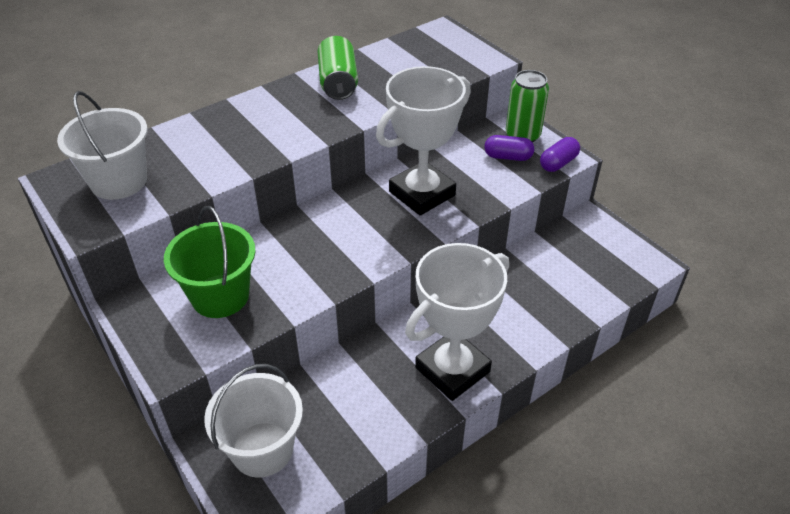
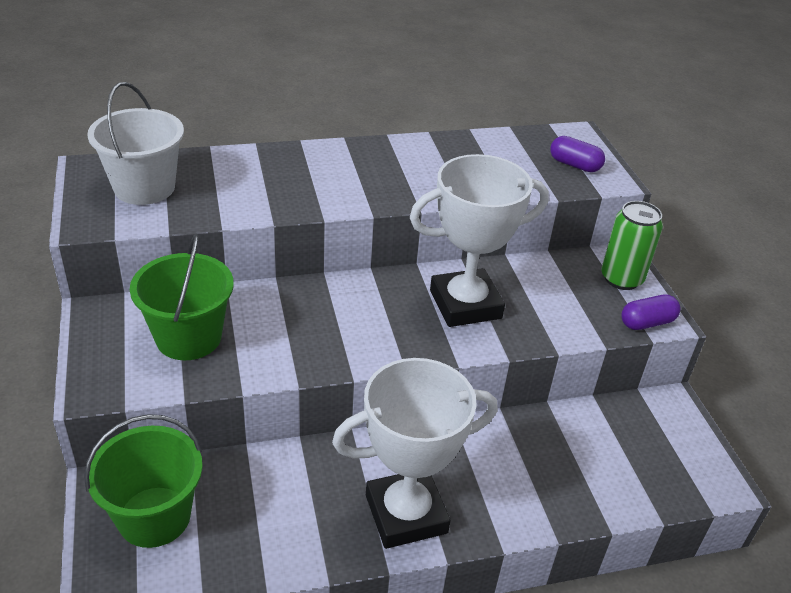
camera: 20 degrees right, 5 degrees down
(262, 449) = (154, 517): white bucket -> green bucket
(338, 83) = (425, 157): green can -> none
(508, 157) = (589, 296): purple capsule -> purple capsule (574, 165)

